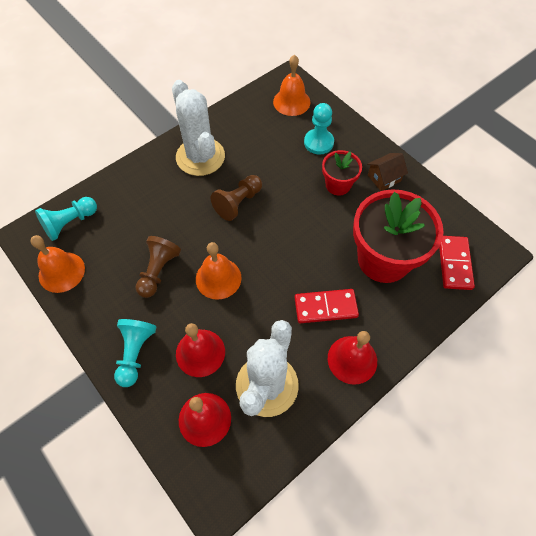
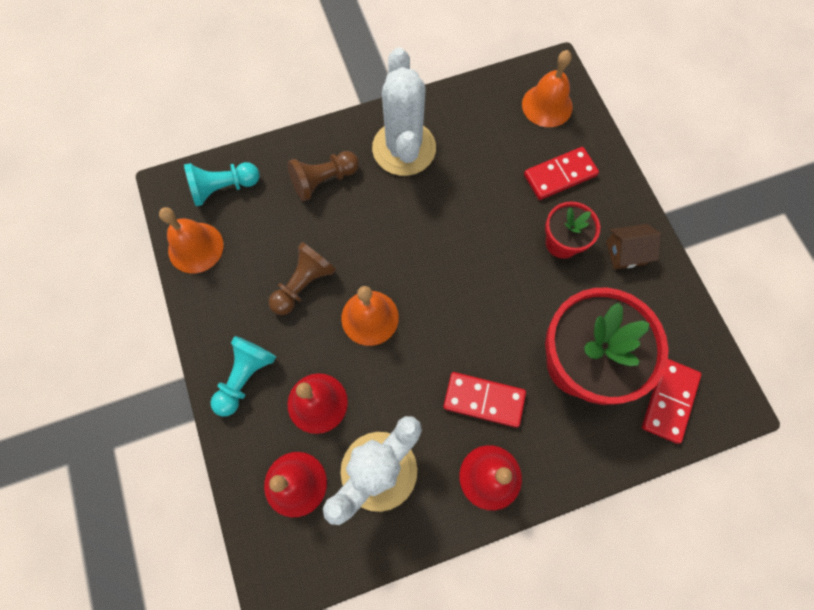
camera: 20 degrees right, 10 degrees up
(238, 203) = (428, 226): brown pawn -> brown pawn (323, 180)
(318, 142) = (560, 175): turquoise pawn -> red domino

